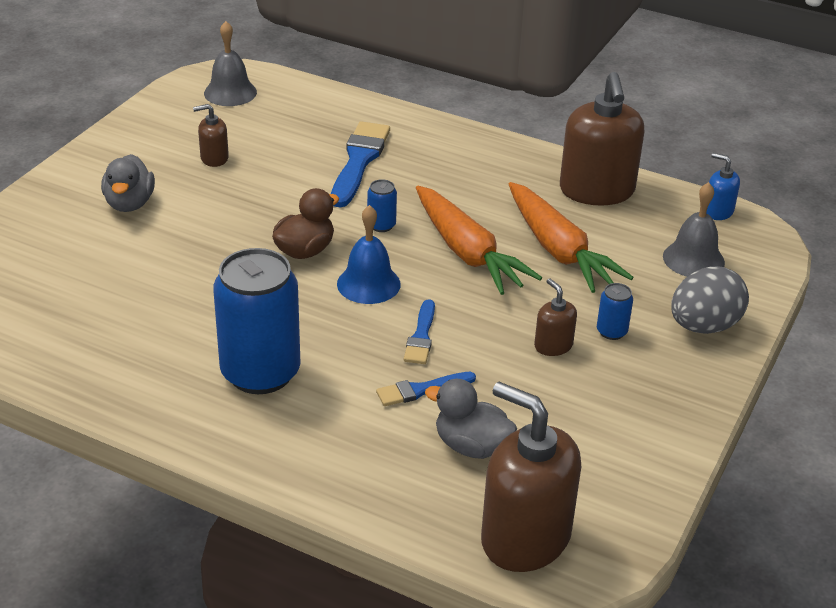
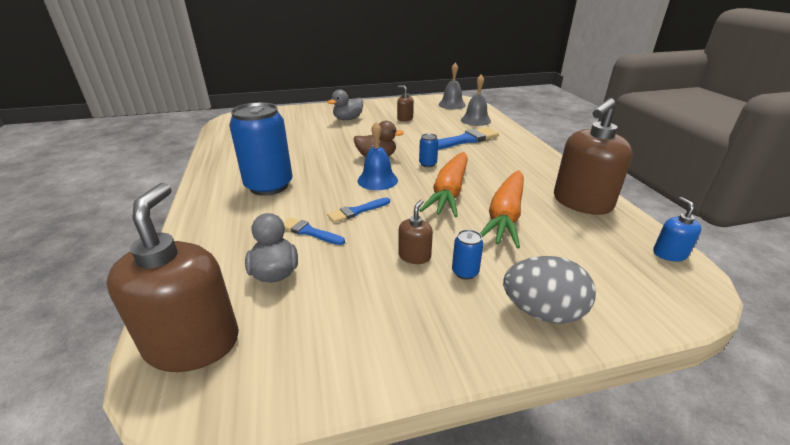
camera: 50 degrees right, 5 degrees down
(693, 259) = (601, 269): grey bell -> grey bell (475, 120)

